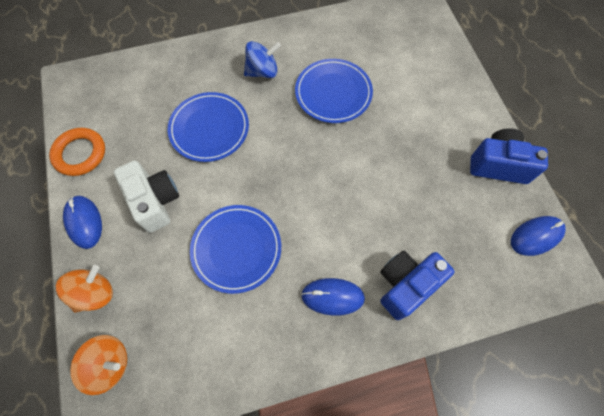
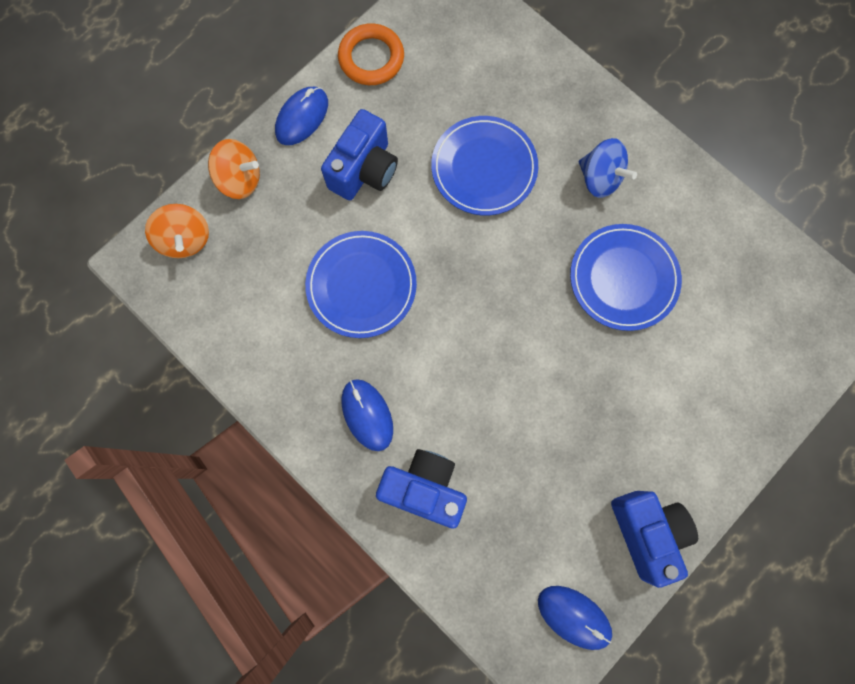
camera: 60 degrees right, 10 degrees up
(155, 201) = (364, 170): white camera -> blue camera

